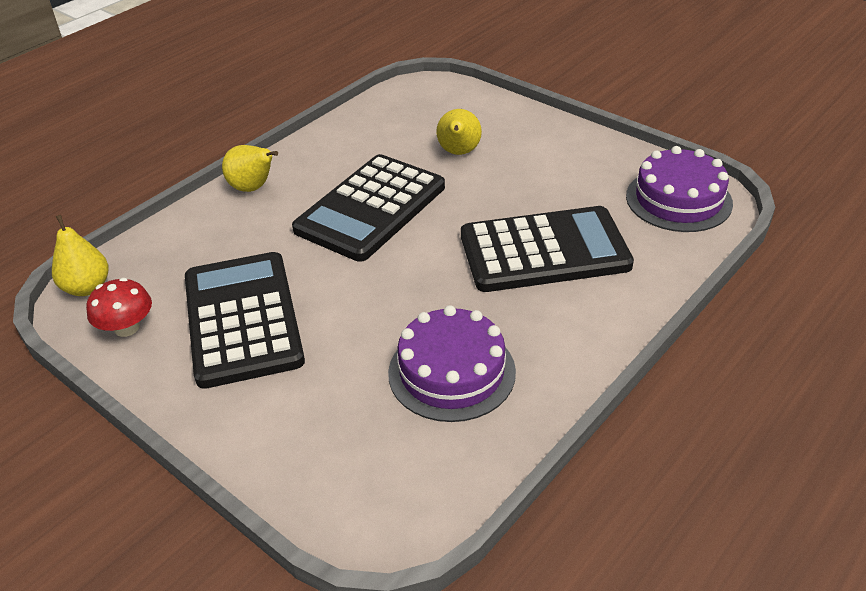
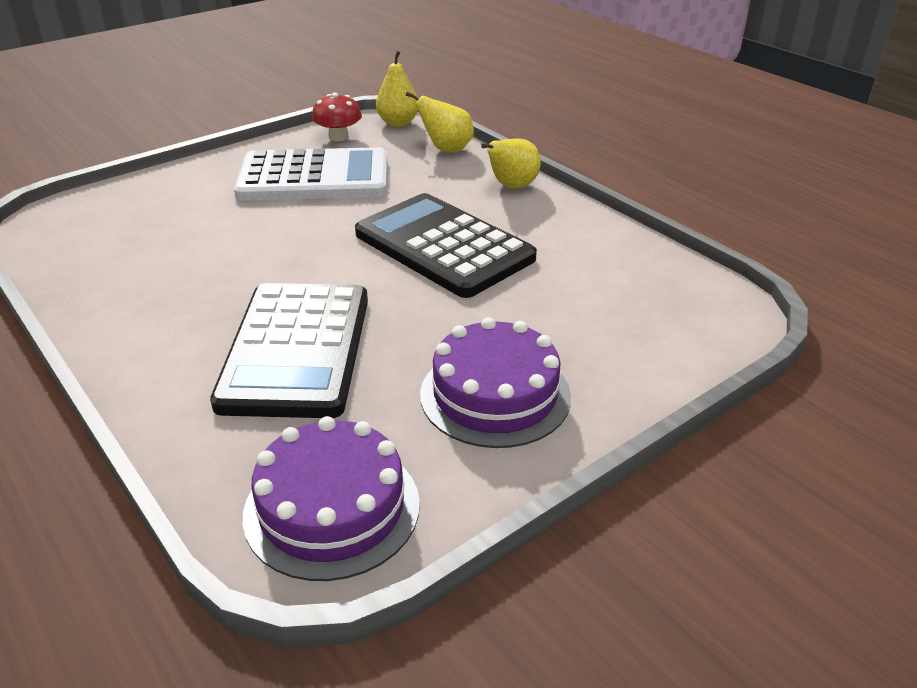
camera: 100 degrees right, 5 degrees down
(242, 319) = (314, 177): black calculator -> white calculator
(451, 372) = (165, 264): purple cake -> purple cake (495, 395)
(458, 152) = (540, 318): yellow pear -> yellow pear (446, 149)

